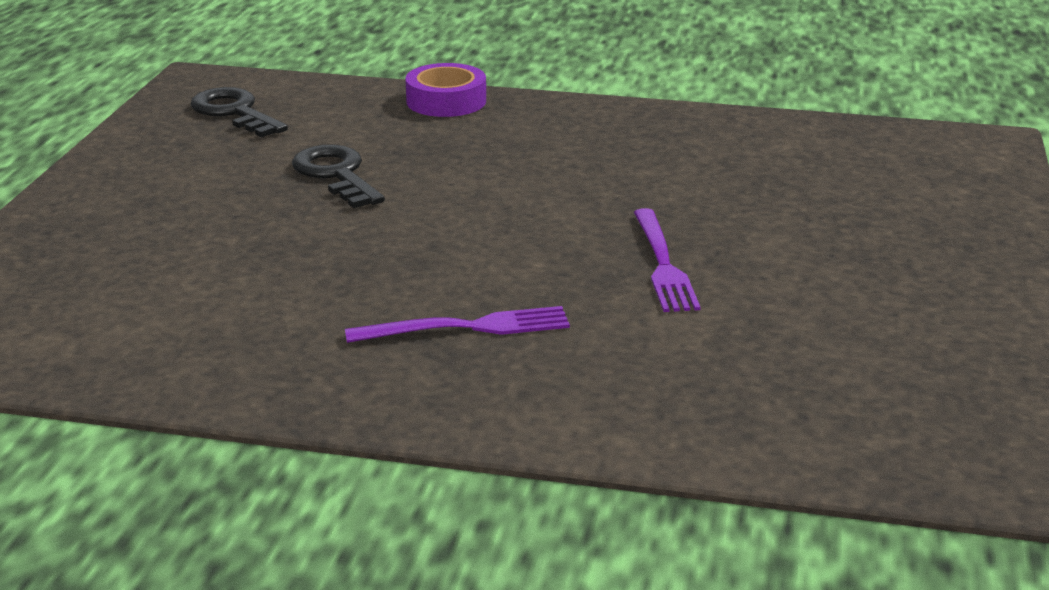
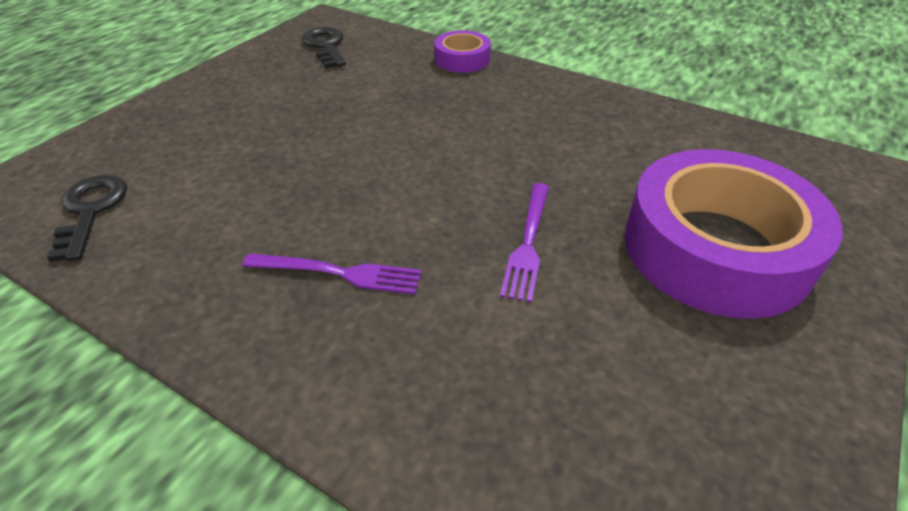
camera: 20 degrees right, 15 degrees up
(336, 175) = (350, 107): black key -> black key (90, 211)
(864, 233) = (716, 248): none -> purple tape

